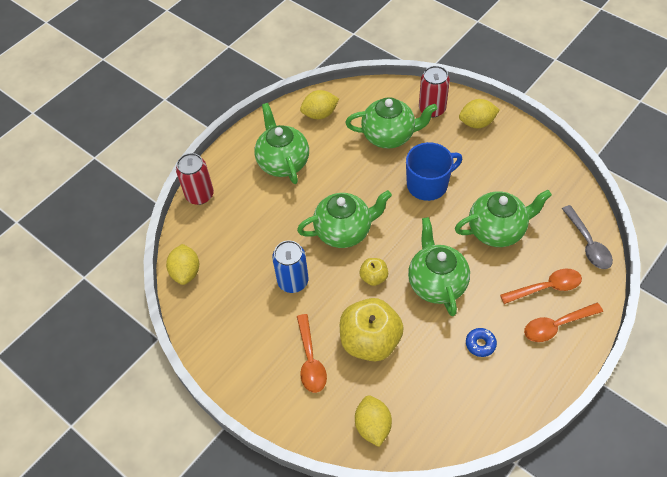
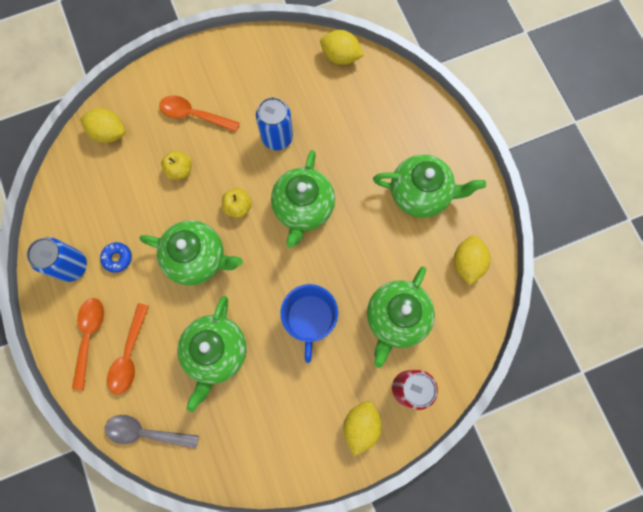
camera: 115 degrees right, 20 degrees up
(200, 195) = (422, 101): red can -> none
(370, 341) = (180, 170): yellow apple -> yellow apple, size x0.48
(513, 377) = (72, 266): none -> blue can

